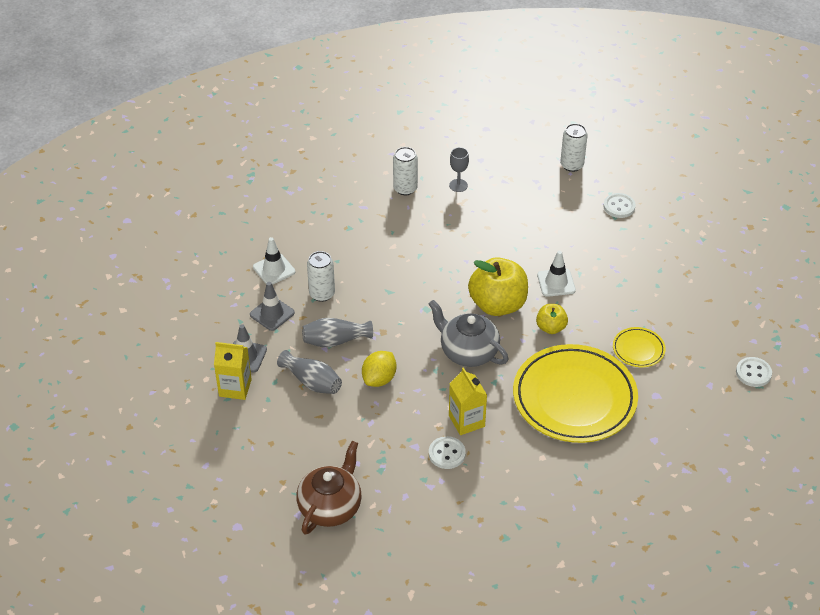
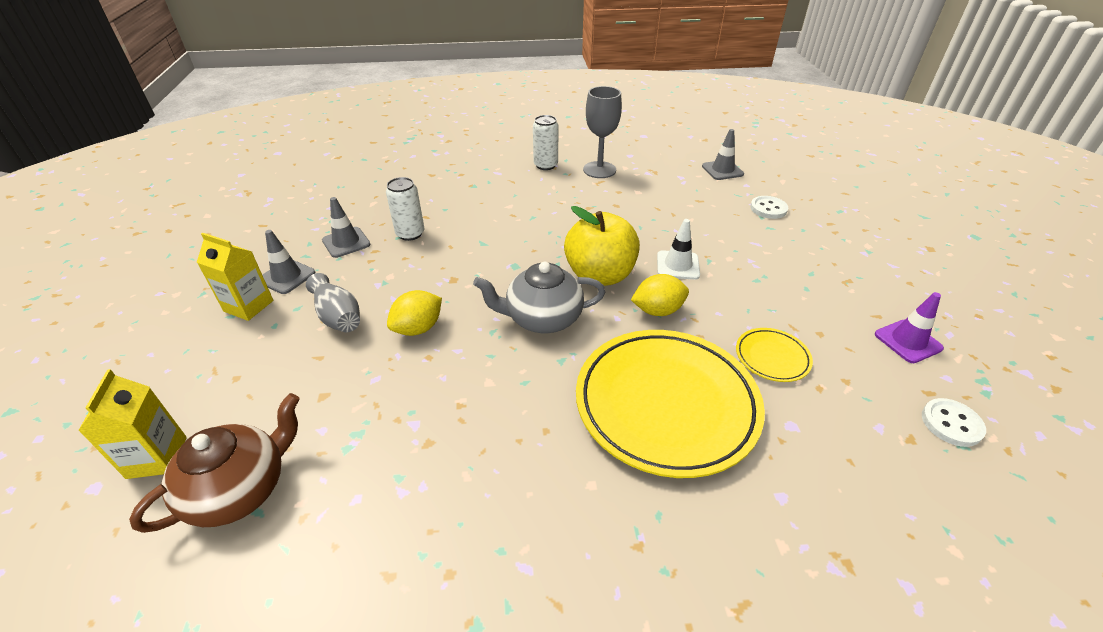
camera: 15 degrees right, 5 degrees down
(274, 269) = (377, 206): white traffic cone -> none
(335, 341) = (394, 279): grey vase -> none
(447, 454) = (451, 445): white button -> none
(458, 185) = (599, 170): grey goblet -> grey goblet, size x1.73
(466, 421) = (501, 404): yellow carton -> yellow carton (157, 457)
(468, 352) = (542, 318): grey teapot -> grey teapot turned 60 degrees counterclockwise
(551, 328) = (657, 310): yellow apple -> yellow lemon
(571, 165) = (722, 170): white can -> grey traffic cone
(729, 317) = (908, 341): none -> purple traffic cone

